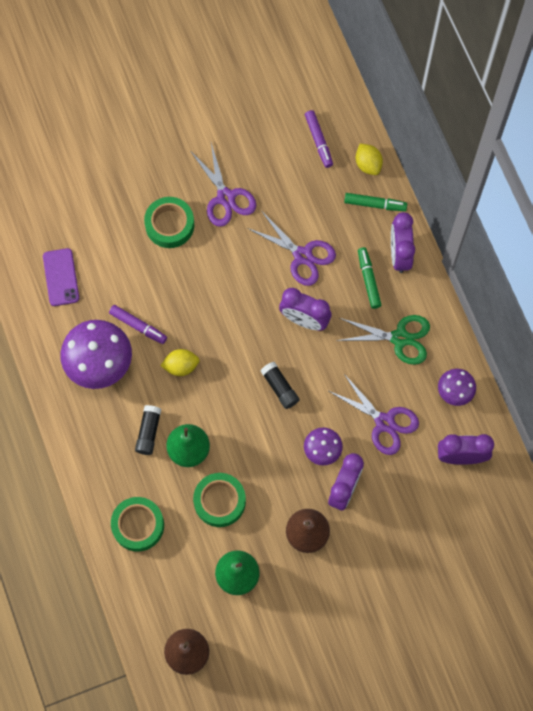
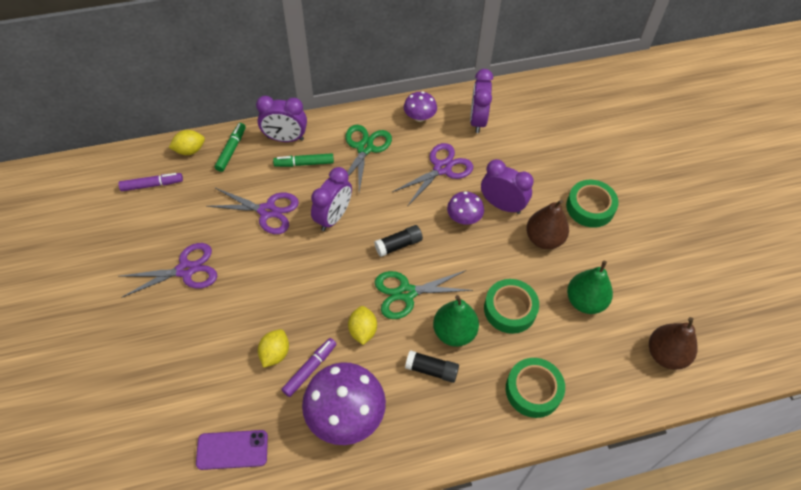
camera: 85 degrees left, 15 degrees down
(150, 294) = (275, 353): none -> yellow lemon
(169, 225) = (201, 326): green tape -> green tape (590, 207)
(226, 401) = (406, 293): none -> green scissors
(302, 256) = (267, 211): purple scissors -> purple scissors turned 60 degrees clockwise

